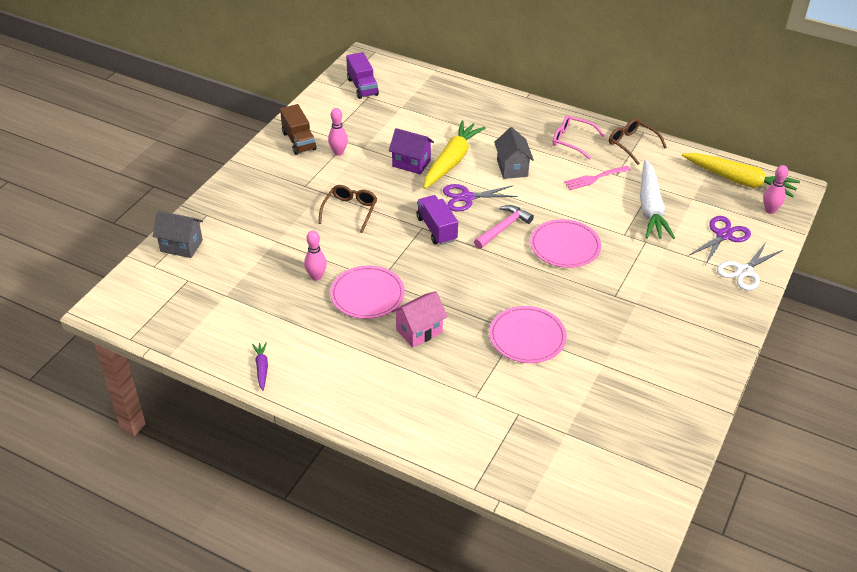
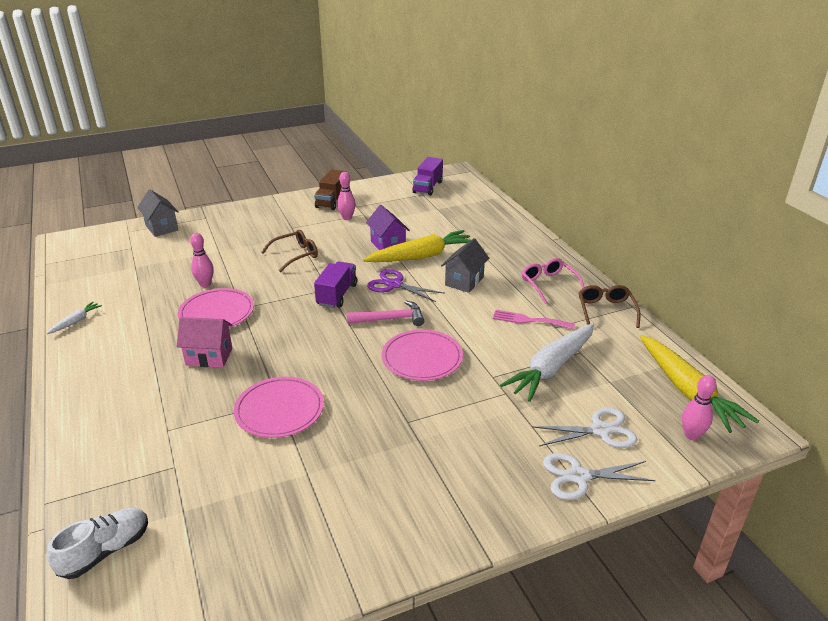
camera: 40 degrees right, 10 degrees down
(262, 368) = (76, 321): purple carrot -> white carrot
(557, 483) = (105, 551): none -> white shoe
(723, 235) = (600, 430): purple scissors -> white scissors

